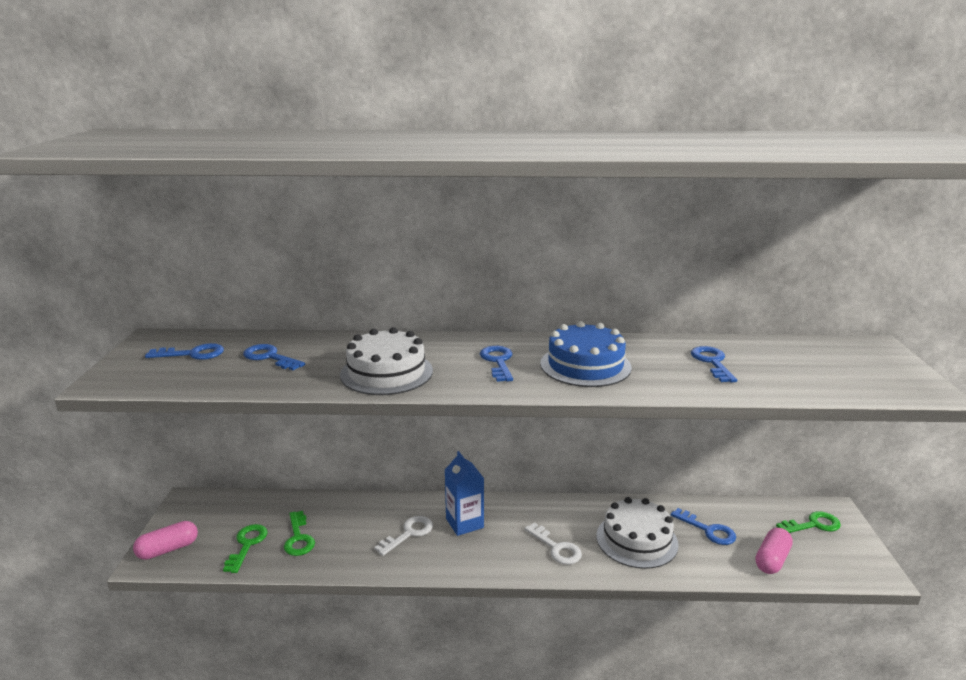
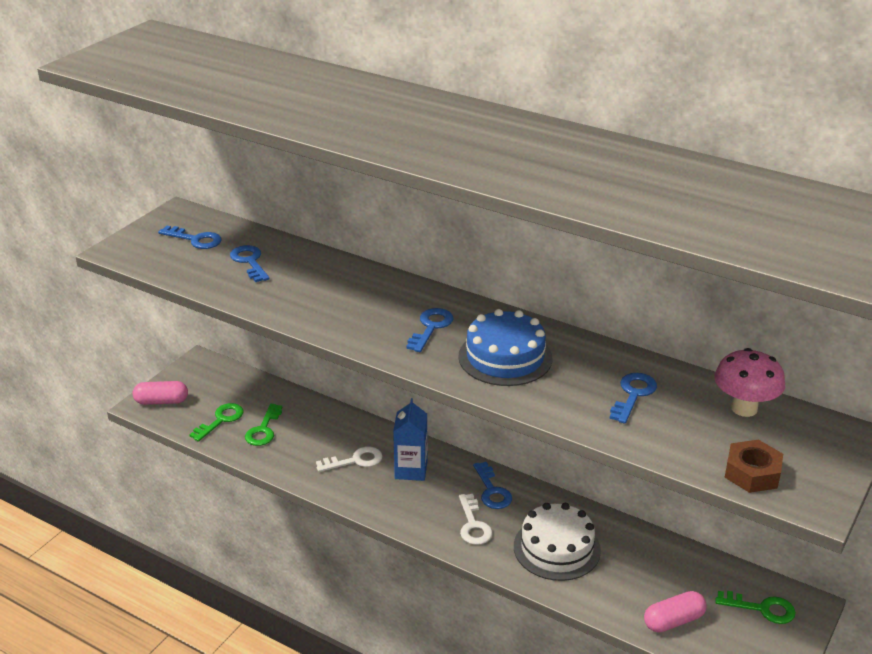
camera: 30 degrees right, 10 degrees up
(386, 372) = (326, 308): white cake -> none
(708, 530) = (639, 568): blue key -> blue key (492, 491)
(793, 349) = (744, 408): none -> pink mushroom
(863, 386) = (752, 473): none -> brown nut

